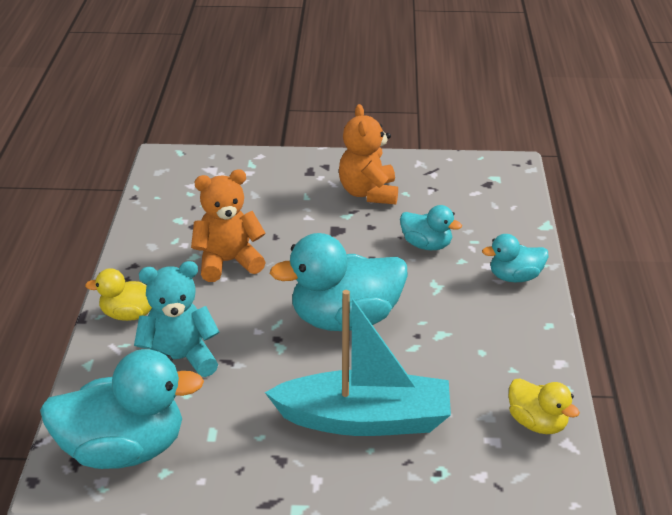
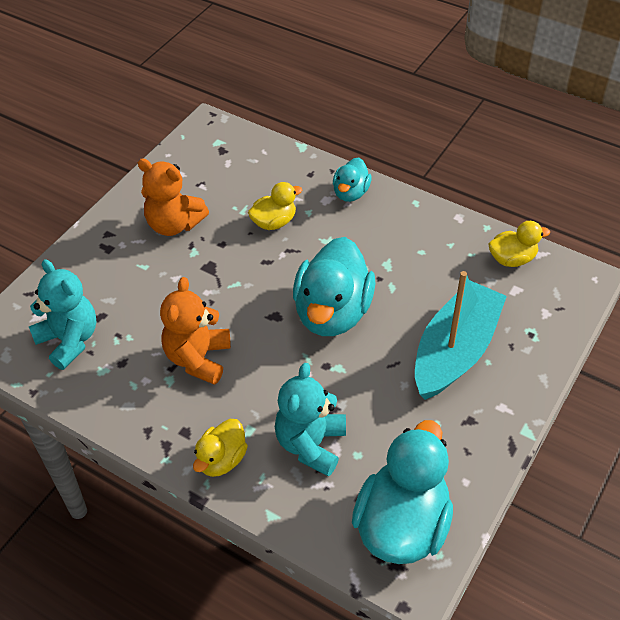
camera: 60 degrees left, 15 degrees up
(196, 193) = (69, 340): none -> turquoise teddy bear
(426, 245) = (274, 222): turquoise duck -> yellow duck

